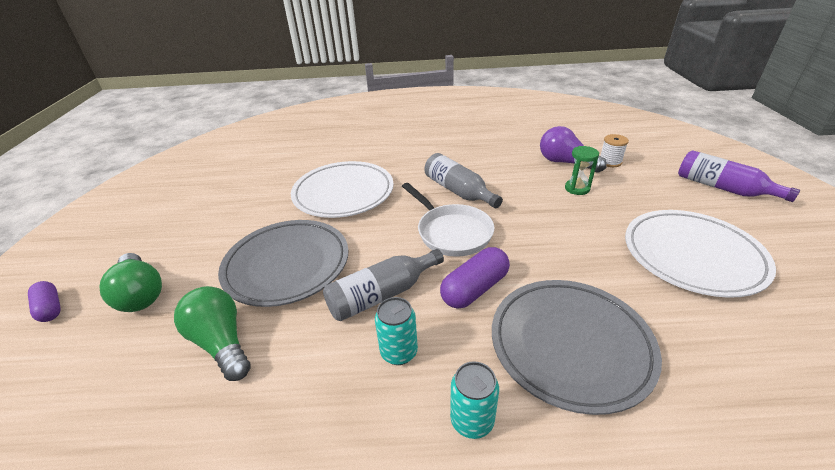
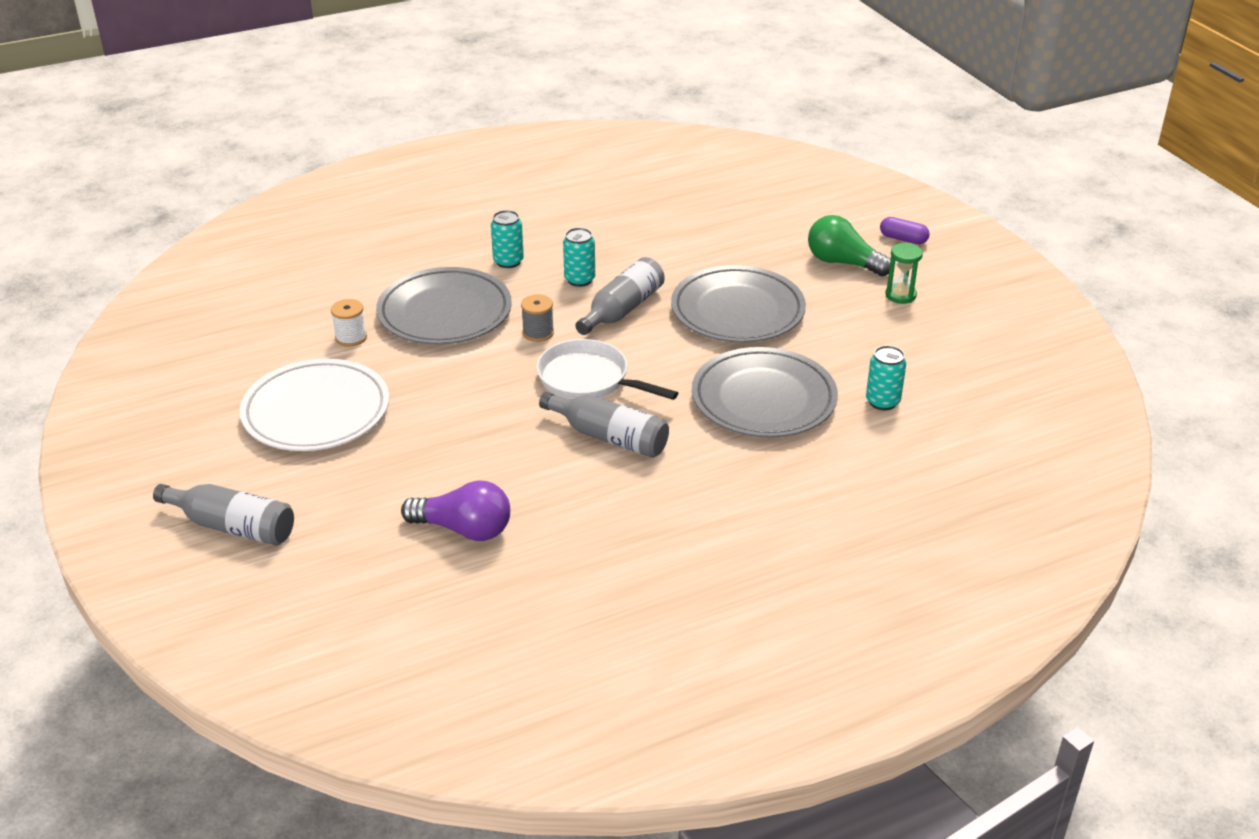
camera: 155 degrees right, 0 degrees up
(221, 343) = (725, 254): green light bulb -> none
(279, 178) = (882, 402): none -> turquoise can
(343, 193) = (763, 399): white plate -> grey plate
(474, 289) = (538, 333): purple capsule -> grey spool
(577, 188) = (444, 479): green hourglass -> green hourglass (900, 295)
(610, 162) = (391, 547): white spool -> white spool (351, 337)
(723, 188) = (232, 526): purple bottle -> grey bottle

